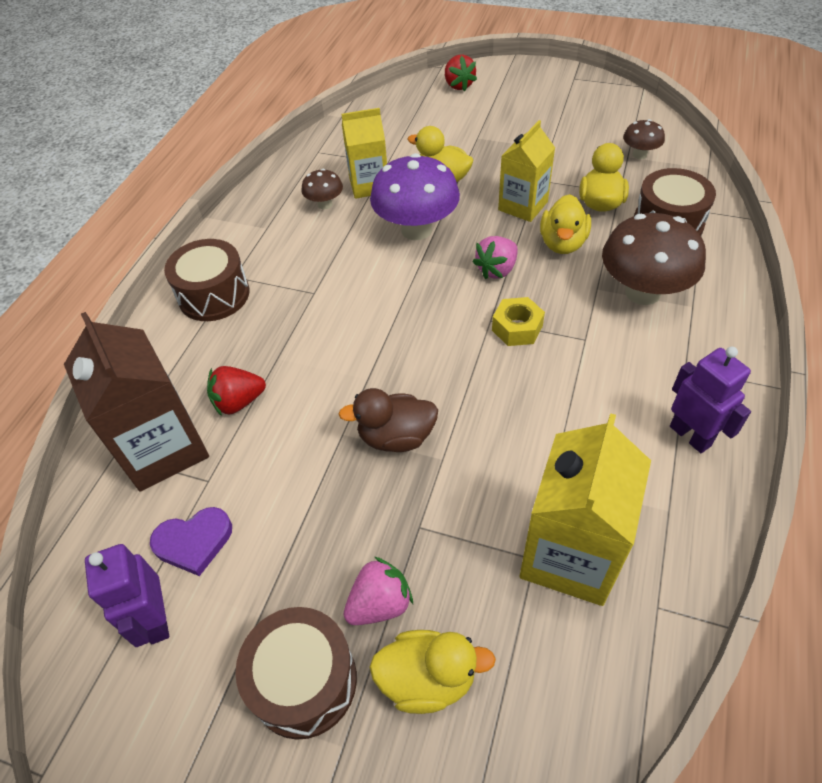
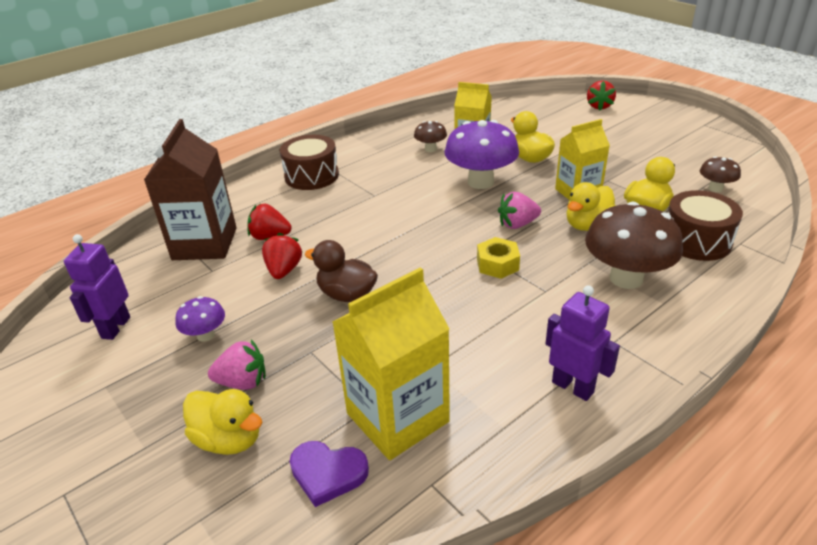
camera: 30 degrees right, 15 degrees down
(194, 542) = (173, 298): purple heart -> purple heart (328, 473)
(282, 569) = (205, 335): none -> purple mushroom
(297, 439) = (284, 270): none -> red strawberry
(304, 681) = (158, 400): brown drum -> none
(690, 435) = (573, 387): purple robot -> purple robot turned 45 degrees counterclockwise

